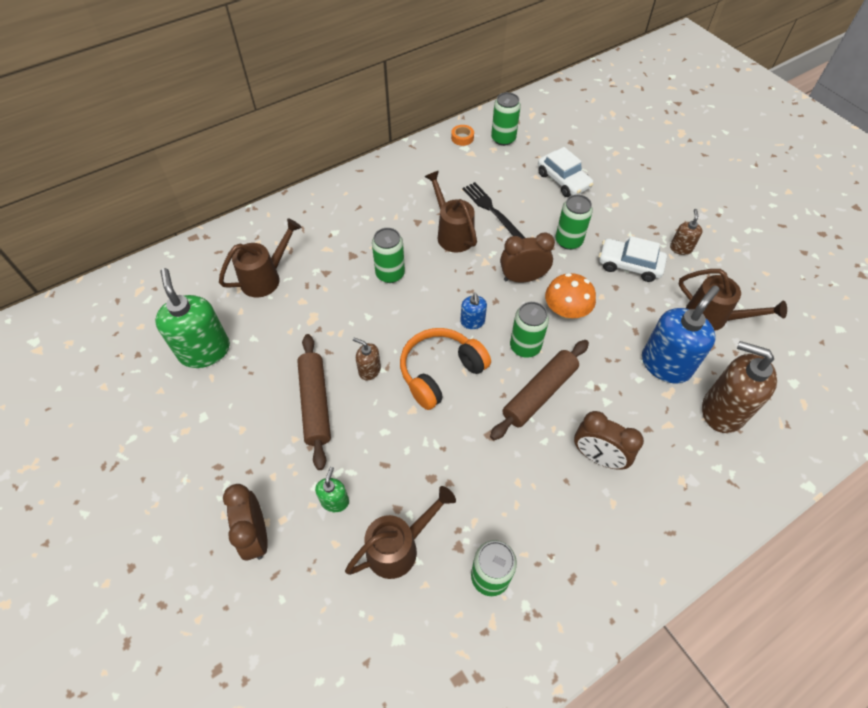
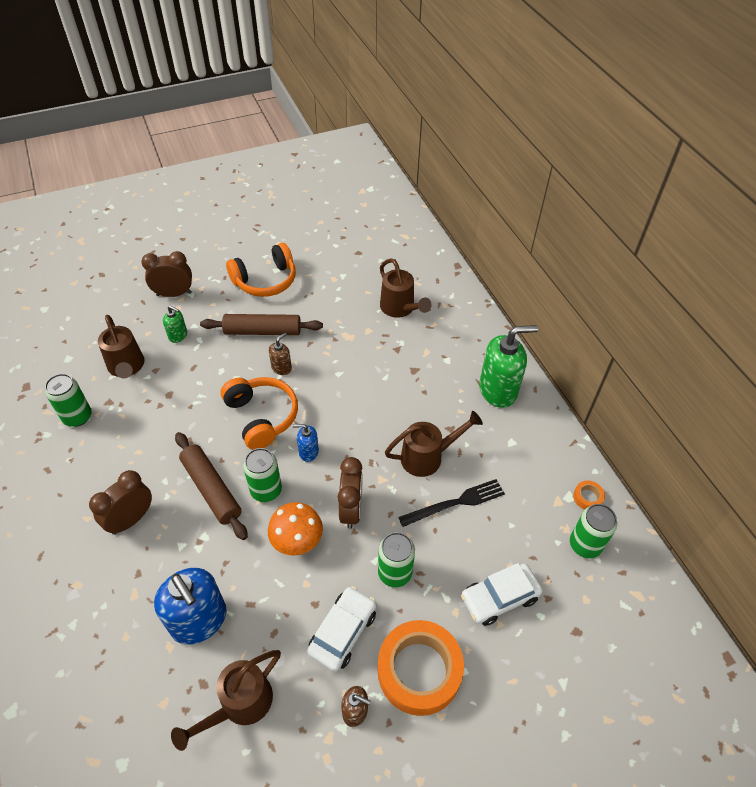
camera: 100 degrees right, 5 degrees down
(204, 350) = (334, 271): green soap dispenser -> green soap dispenser (498, 390)
(224, 424) = (265, 280): none -> orange headphones
(390, 274) = (384, 396): green can -> none
(636, 218) = (419, 670): none -> orange tape
(722, 410) = (125, 658): brown soap dispenser -> none

